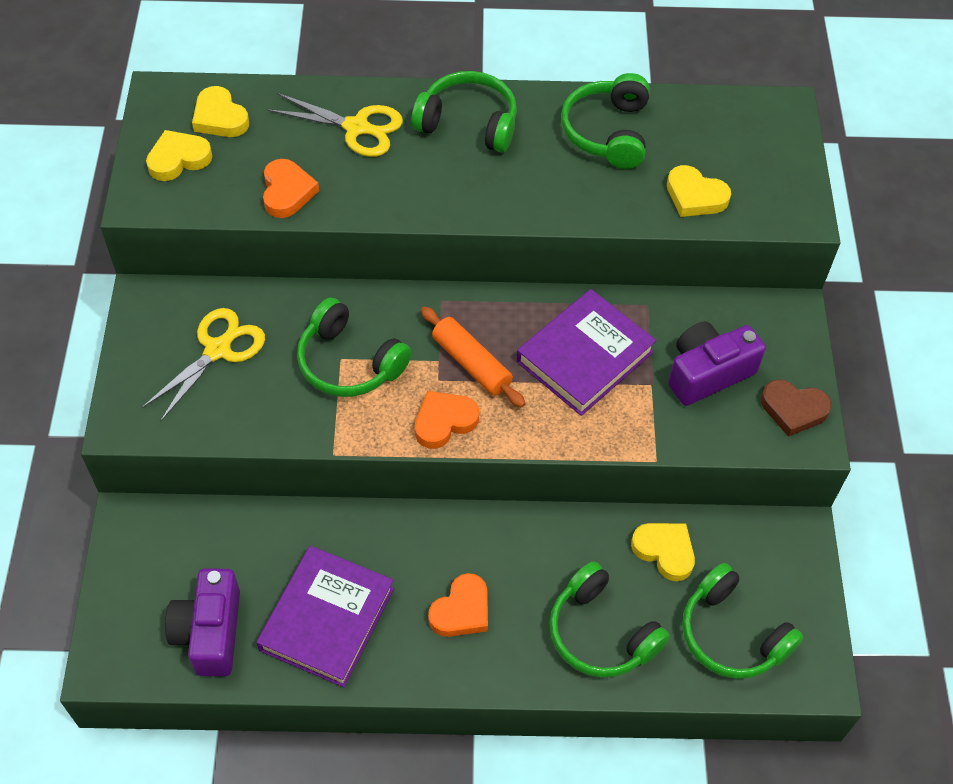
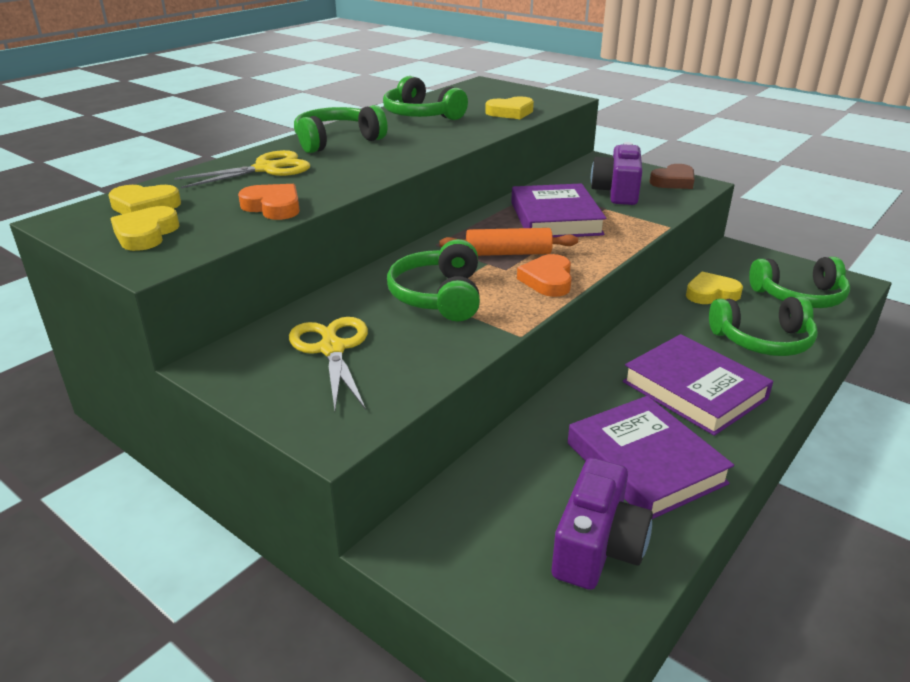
camera: 50 degrees left, 25 degrees down
(210, 632) = (597, 547): purple camera -> purple camera turned 105 degrees counterclockwise
(349, 363) = (438, 296): green headphones -> green headphones turned 105 degrees clockwise
(461, 610) = (694, 390): orange heart -> purple book

